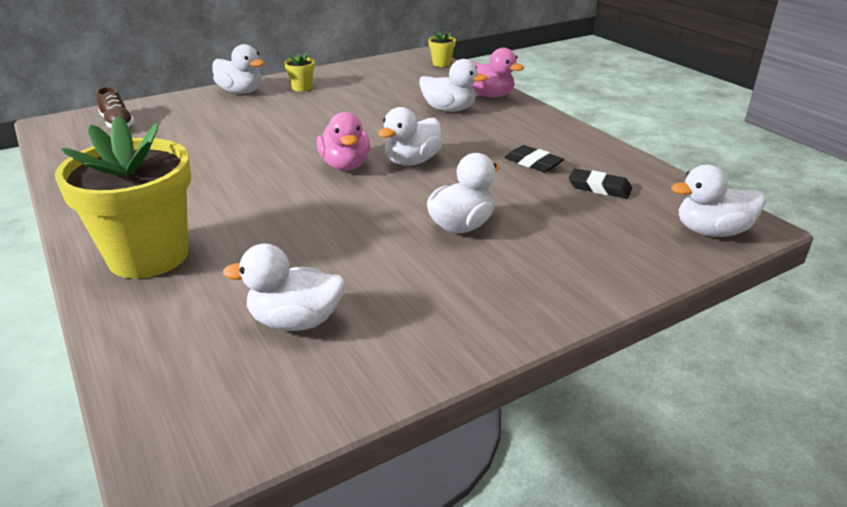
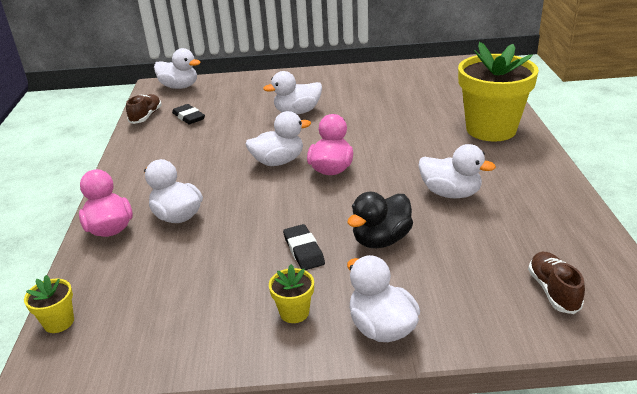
camera: 150 degrees left, 0 degrees up
(260, 126) = (381, 240): none -> black duck
(295, 321) = (415, 89): white duck -> white duck (450, 193)
(533, 163) = (197, 142): black eraser -> black eraser (303, 250)
(655, 177) = (146, 116): none -> brown shoe

